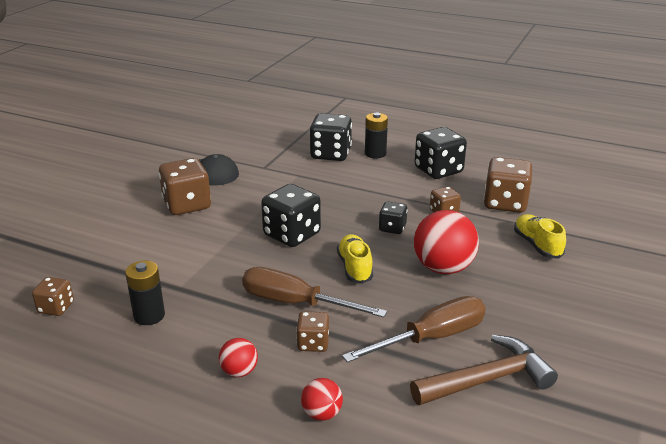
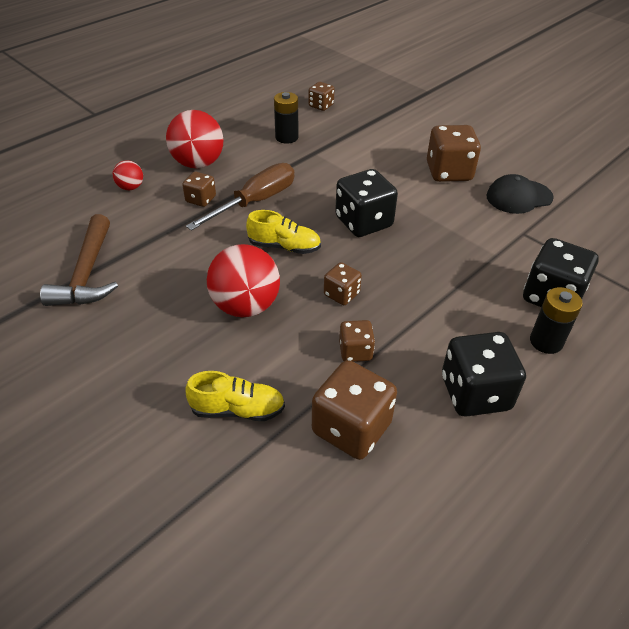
camera: 110 degrees right, 15 degrees up
(239, 371) = (198, 163): red ball -> red ball, size x1.99
(392, 228) = (341, 294): black dice -> brown dice
(431, 338) = (157, 261): brown screwdriver -> none

